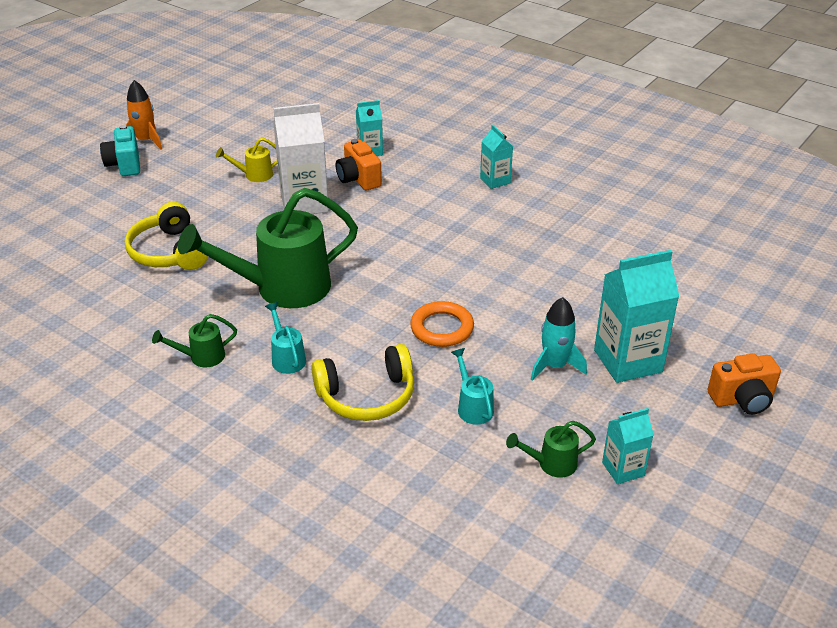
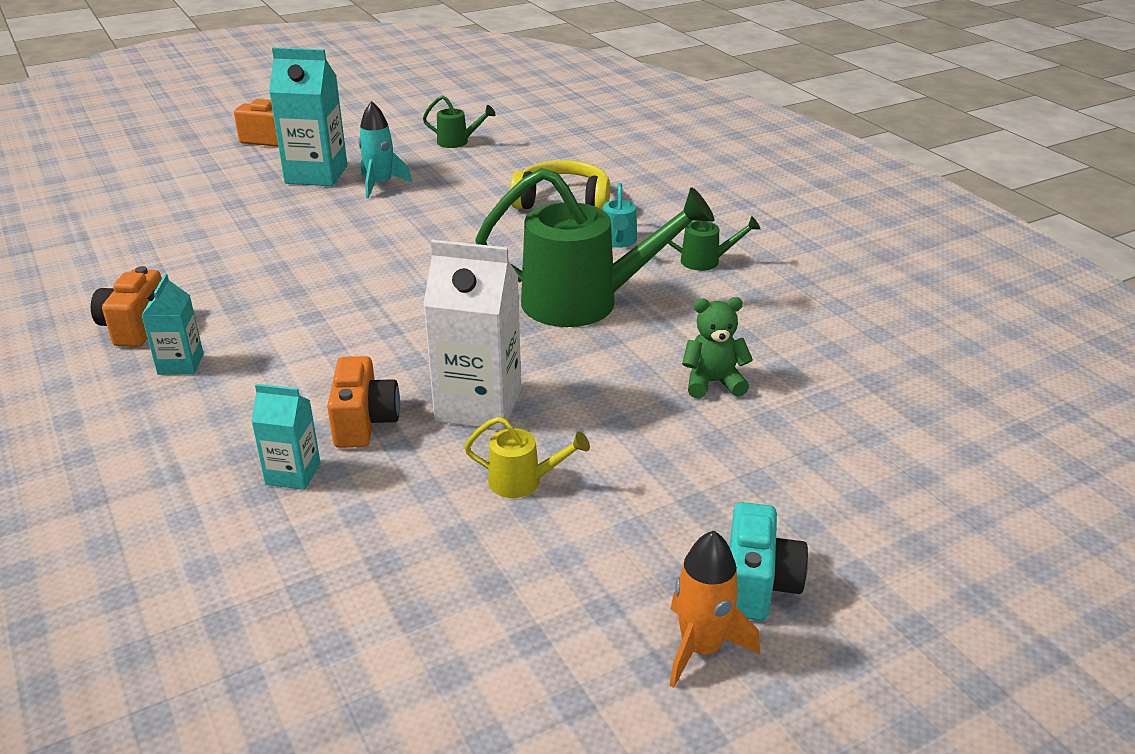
camera: 155 degrees left, 5 degrees down
(169, 252) = (713, 383): yellow headphones -> green teddy bear
(442, 328) = (446, 229): orange ring -> none
(473, 407) = (480, 178): turquoise watering can -> none
(553, 191) = (134, 328): none -> orange camera
(623, 469) = (411, 131): turquoise carton -> none

